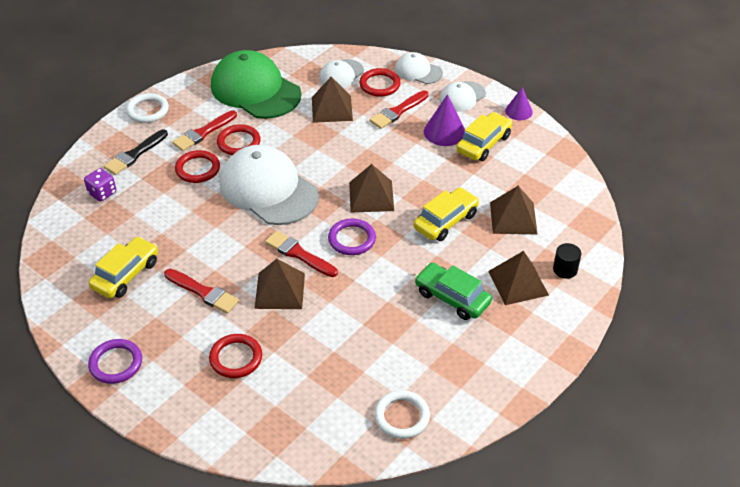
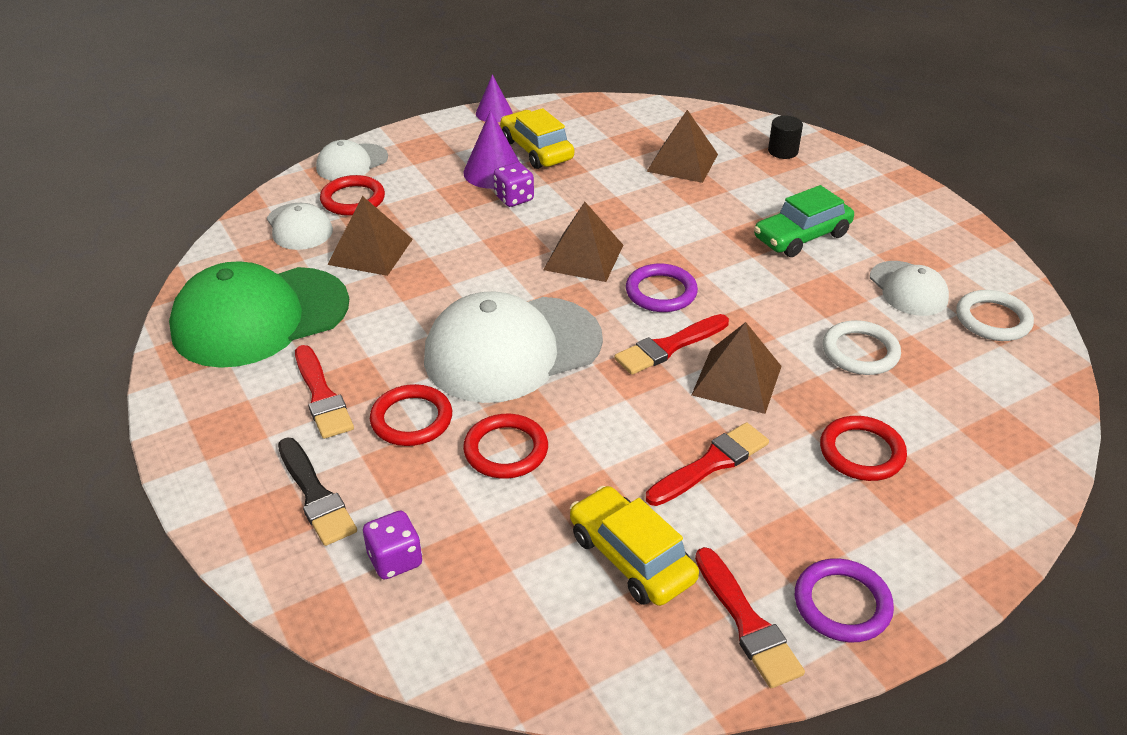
camera: 70 degrees left, 5 degrees down
(147, 110) = (202, 457): white ring -> white ring (860, 352)
(239, 142) = (378, 360): red ring -> red ring (506, 450)
(398, 111) = (423, 197): red brush -> red brush (747, 622)
(419, 149) = (514, 198): none -> purple dice
(445, 221) = (663, 210): yellow car -> none
(462, 97) = (434, 143): white cap -> white cap (908, 289)
(518, 283) = (793, 185): brown pyramid -> none

